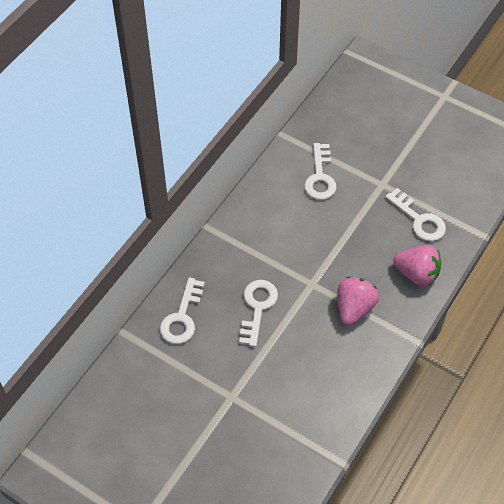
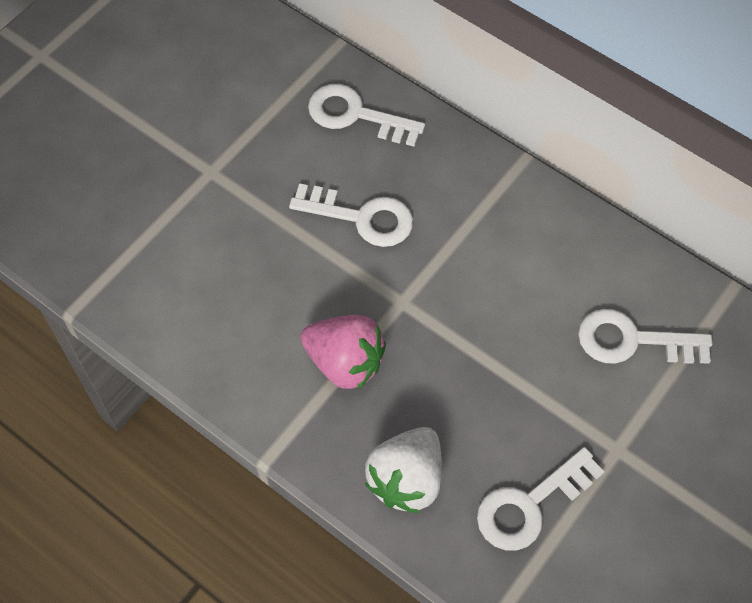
camera: 95 degrees right, 5 degrees up
(416, 274) = (406, 479): pink strawberry -> white strawberry

